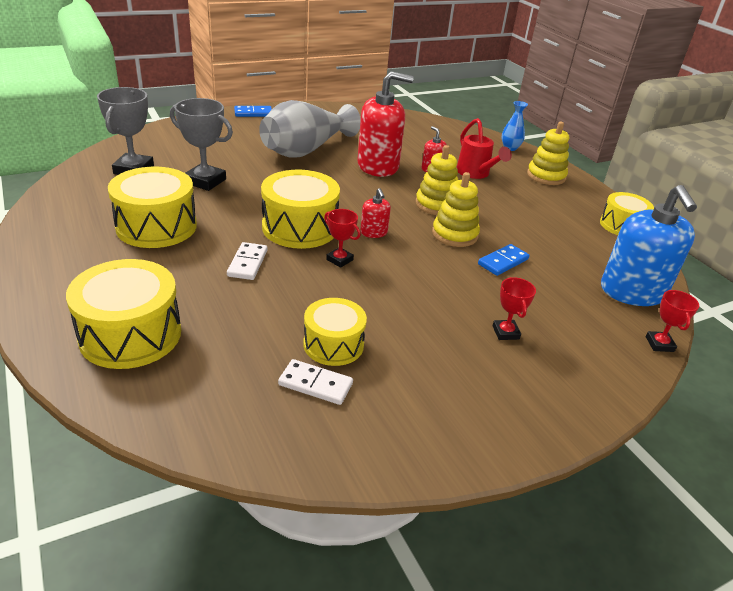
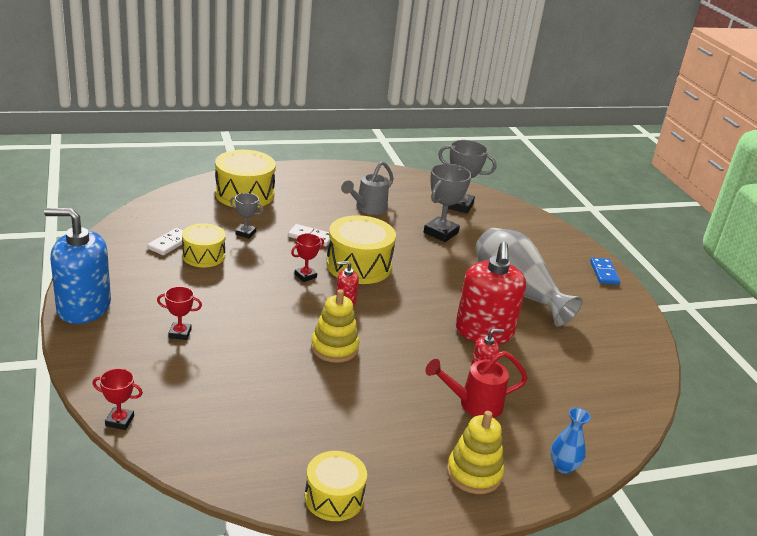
camera: 100 degrees right, 5 degrees down
(156, 226) = (367, 209): yellow drum -> grey watering can
(257, 316) = (245, 233): none -> grey trophy
(436, 205) = (395, 351): yellow stacking toy -> none
(503, 262) = (279, 365): blue domino -> none
(632, 291) = (201, 440): blue soap dispenser -> blue soap dispenser (83, 307)

